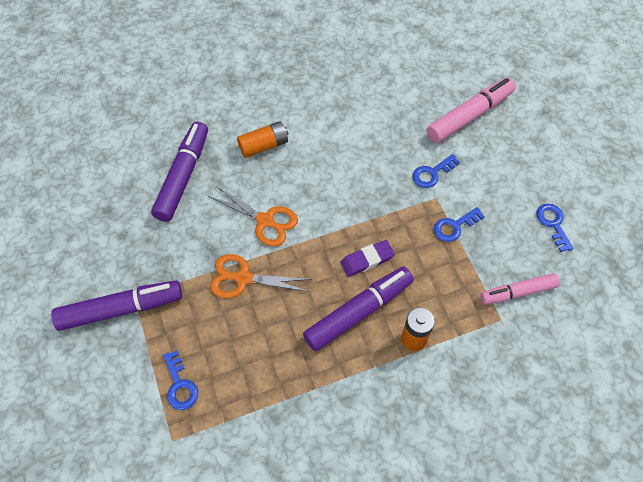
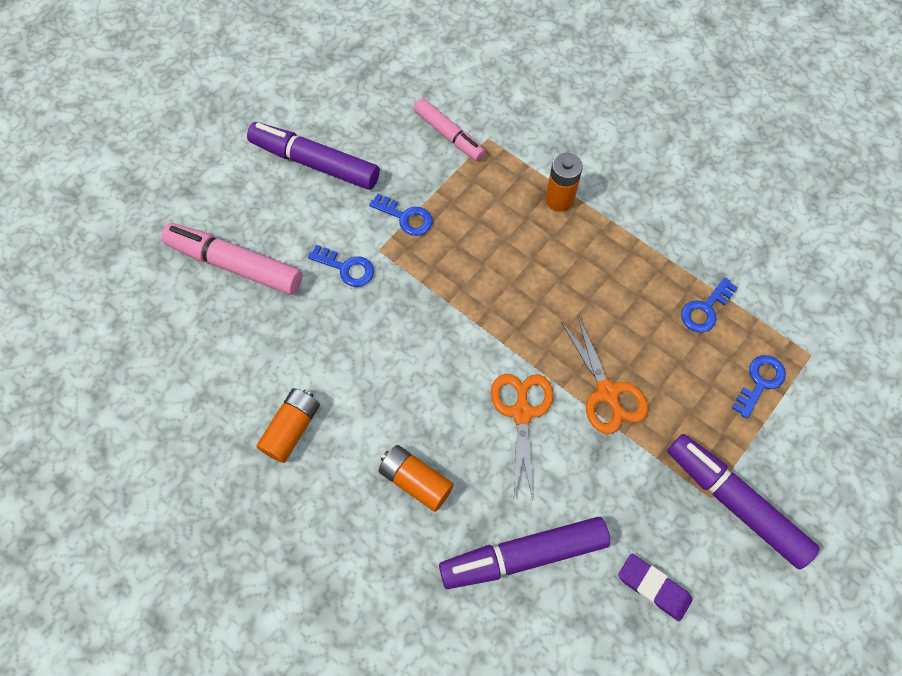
camera: 120 degrees left, 5 degrees up
(337, 102) = (292, 429): none -> orange battery
(359, 312) = (565, 259): purple marker -> purple marker (315, 162)
(367, 260) = (501, 280): purple eraser -> purple eraser (653, 587)
(553, 224) = (347, 133): blue key -> blue key (705, 309)

